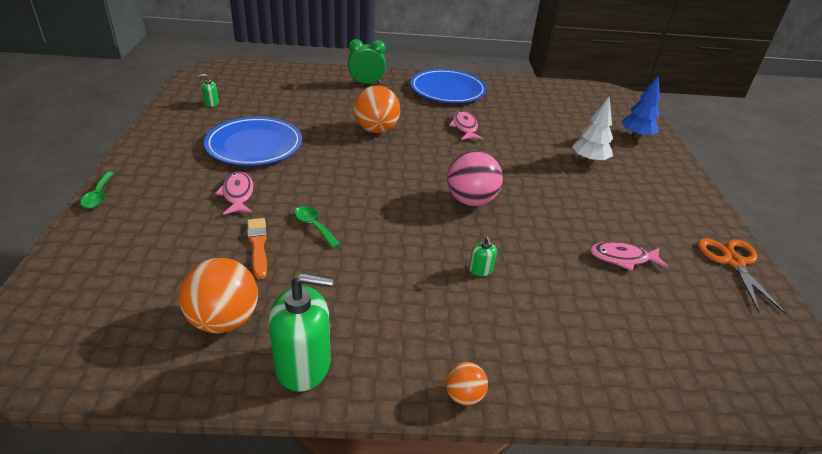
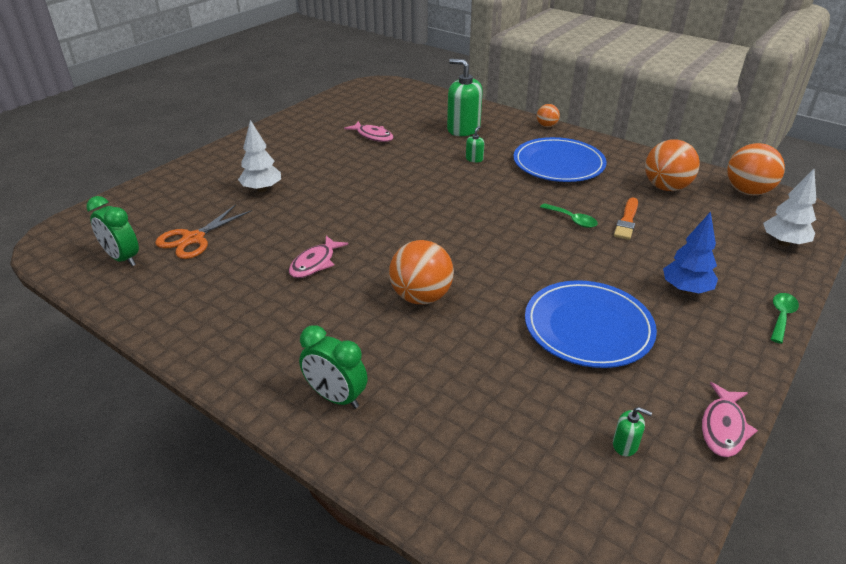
camera: 140 degrees left, 0 degrees up
(70, 281) = (783, 243): none -> white tree
(100, 363) = (747, 192): none -> orange ball
(238, 194) = (630, 269): pink fish -> pink fish (723, 427)
(303, 365) = (624, 157): green soap dispenser -> green soap dispenser (463, 129)
(314, 226) = (572, 220): green spoon -> green spoon turned 45 degrees counterclockwise
(447, 90) = (238, 331): blue plate -> blue plate (558, 164)
(471, 200) = (421, 195): pink ball -> none
(565, 98) = (123, 258): none -> green clock
(636, 136) = (166, 192): blue tree -> blue tree (685, 289)
(733, 262) = (309, 115): orange scissors -> orange scissors (193, 239)

